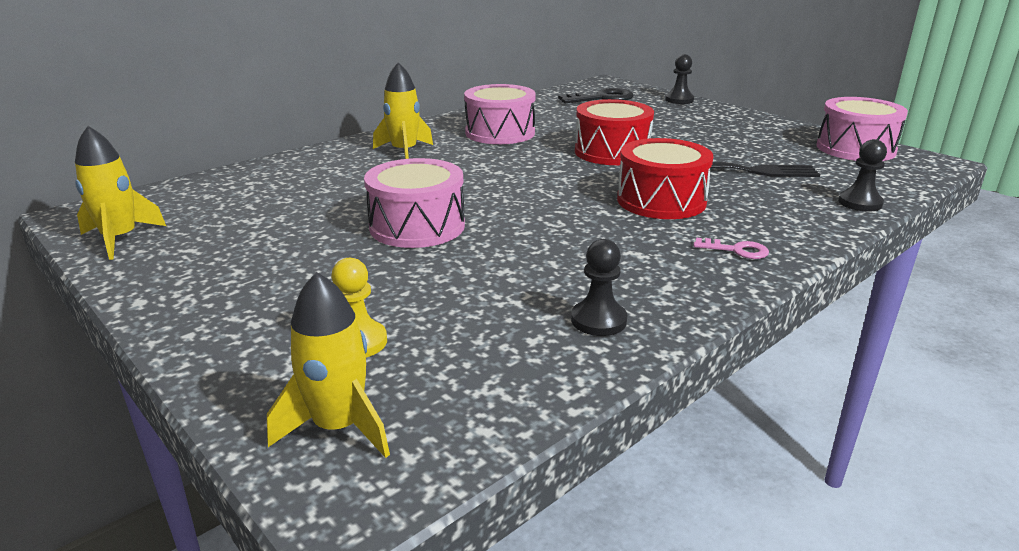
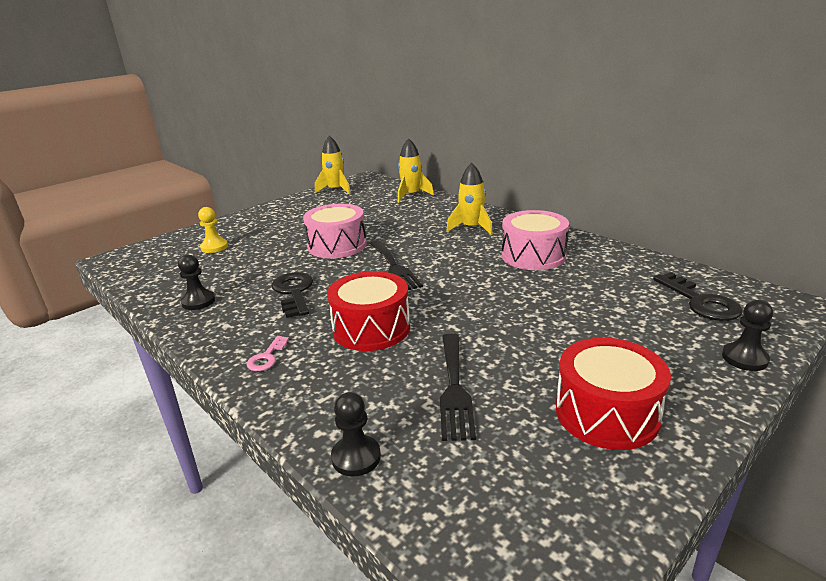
camera: 90 degrees right, 0 degrees up
(339, 427) = (155, 252): yellow rocket -> yellow rocket (411, 195)
(509, 191) = (394, 267): none -> black fork
(572, 247) = (294, 292): none -> black key
(612, 152) = (496, 307): red drum -> red drum (606, 413)
(855, 149) = (575, 509): pink drum -> none

